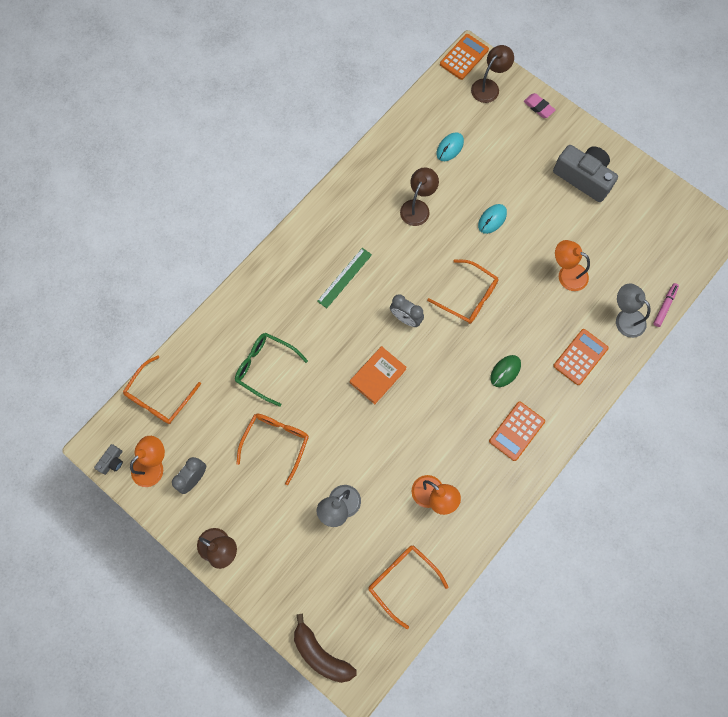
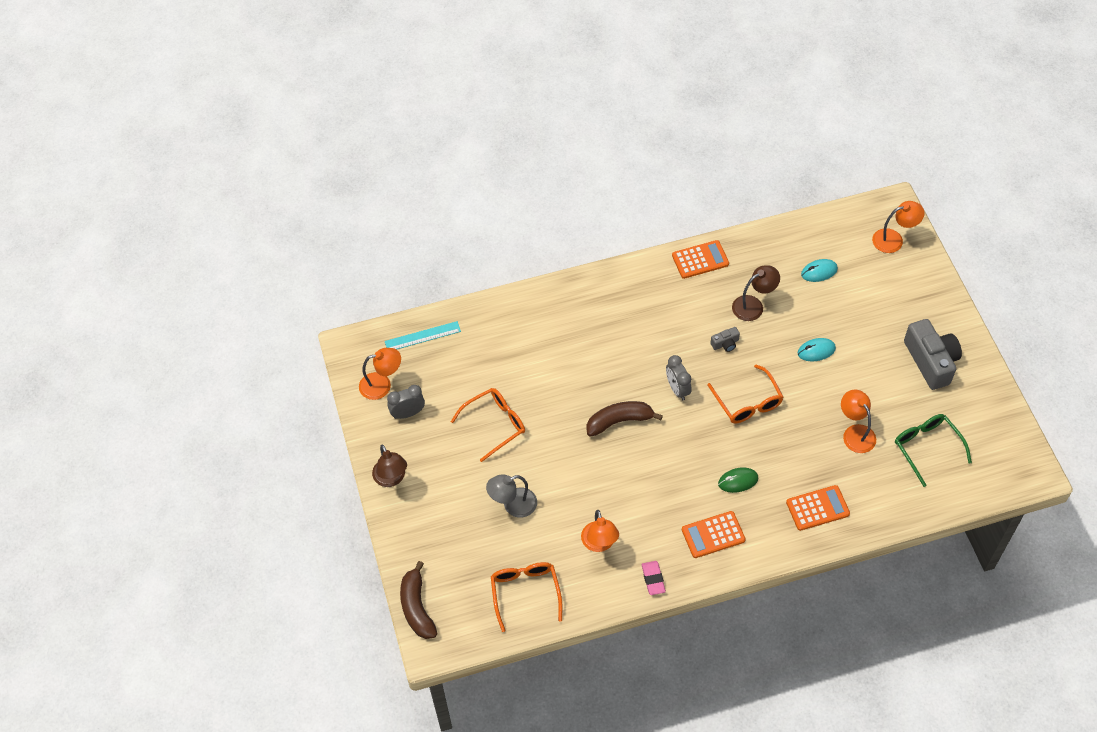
camera: 35 degrees right, 15 degrees down
(112, 461) = (352, 363): grey camera -> grey camera (725, 344)
(159, 398) = (422, 336): orange glasses -> turquoise ruler
(264, 367) = (526, 361): green glasses -> green glasses (926, 447)
(344, 278) = (646, 328): green ruler -> none
(378, 376) = (619, 421): orange book -> brown banana
(464, 57) = (887, 203): orange calculator -> orange calculator (700, 260)
(489, 86) = (894, 239): brown lamp -> orange lamp
(538, 107) = (930, 280): pink eraser -> pink eraser (653, 579)
(625, 318) = (885, 500): grey lamp -> none
(664, 306) = (932, 511): pink marker -> none

